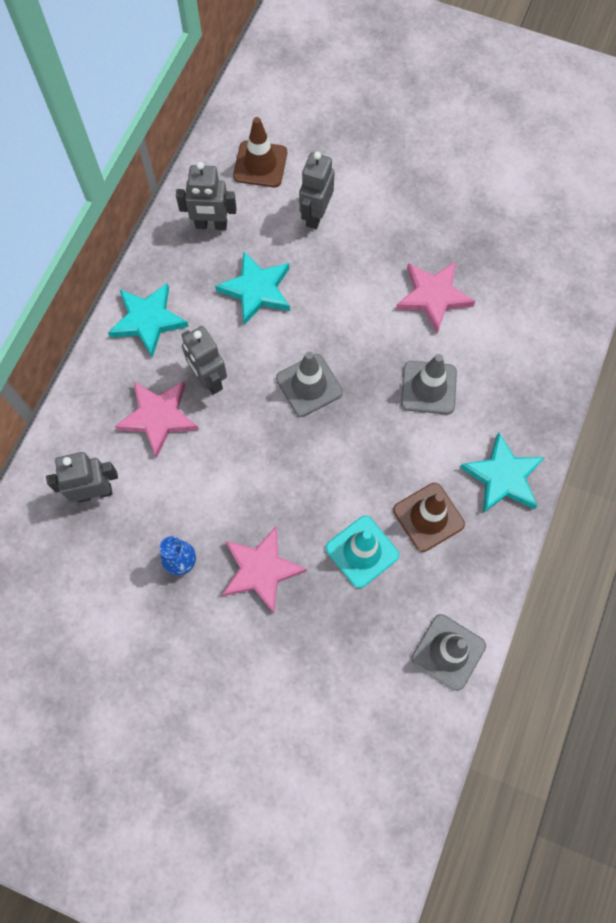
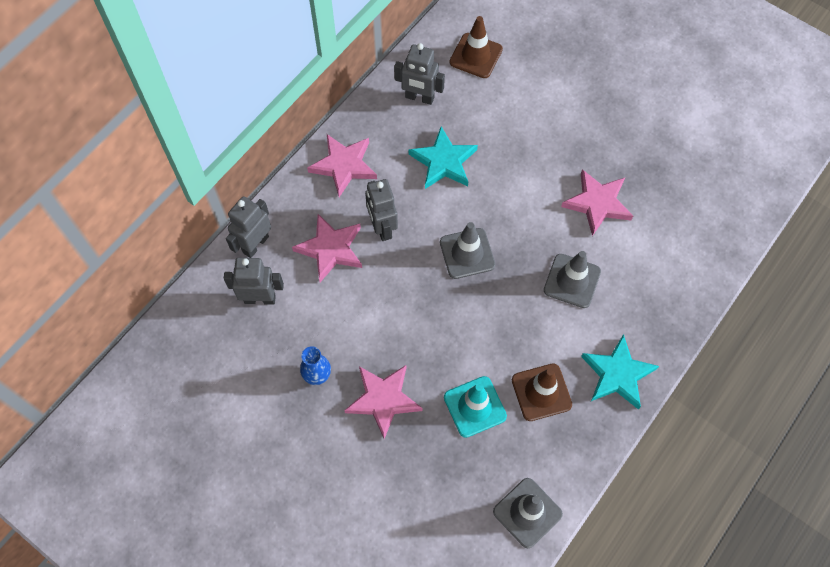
camera: 15 degrees right, 5 degrees down
(148, 320) = (344, 166): turquoise star -> pink star
(315, 215) = (512, 110): grey robot -> grey robot (255, 244)

